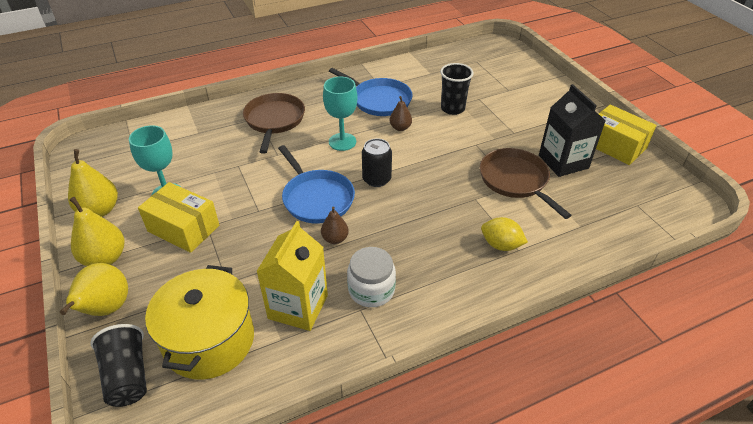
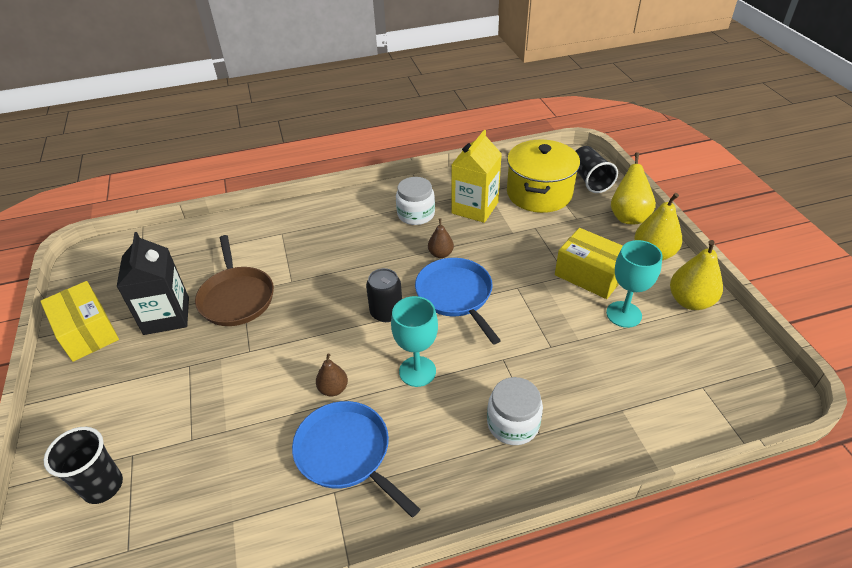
camera: 170 degrees left, 0 degrees up
(274, 120) = (513, 424): brown pan -> white jar
(452, 108) = (243, 420): black cup -> black cup (103, 486)
(501, 245) = (294, 238): yellow lemon -> none

